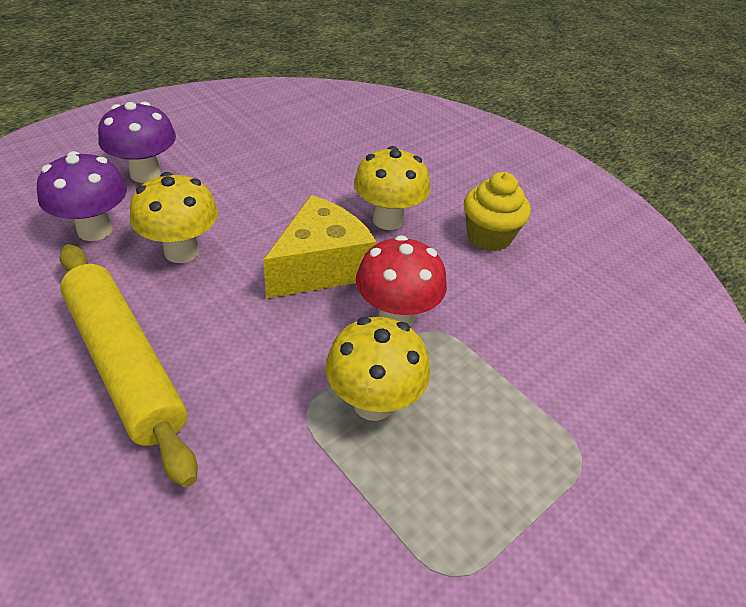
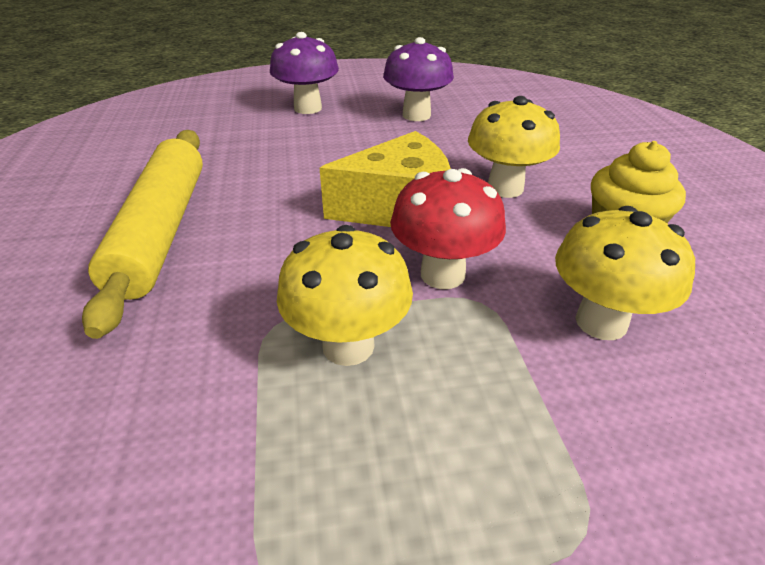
camera: 35 degrees right, 5 degrees down
(95, 230) = (234, 135): purple mushroom -> purple mushroom (416, 115)
(181, 251) = (285, 165): yellow mushroom -> yellow mushroom (601, 322)

